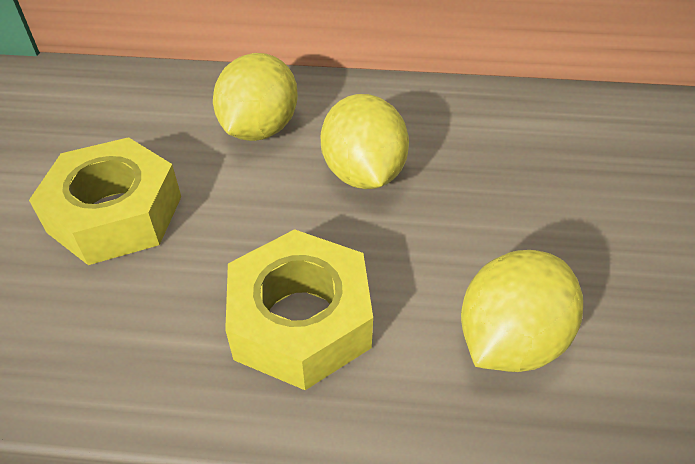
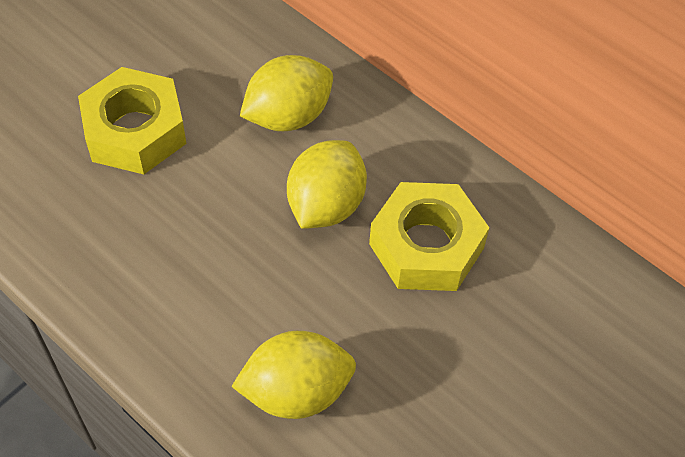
camera: 35 degrees right, 10 degrees up
(301, 320) = (183, 288): yellow nut -> yellow nut (426, 246)

